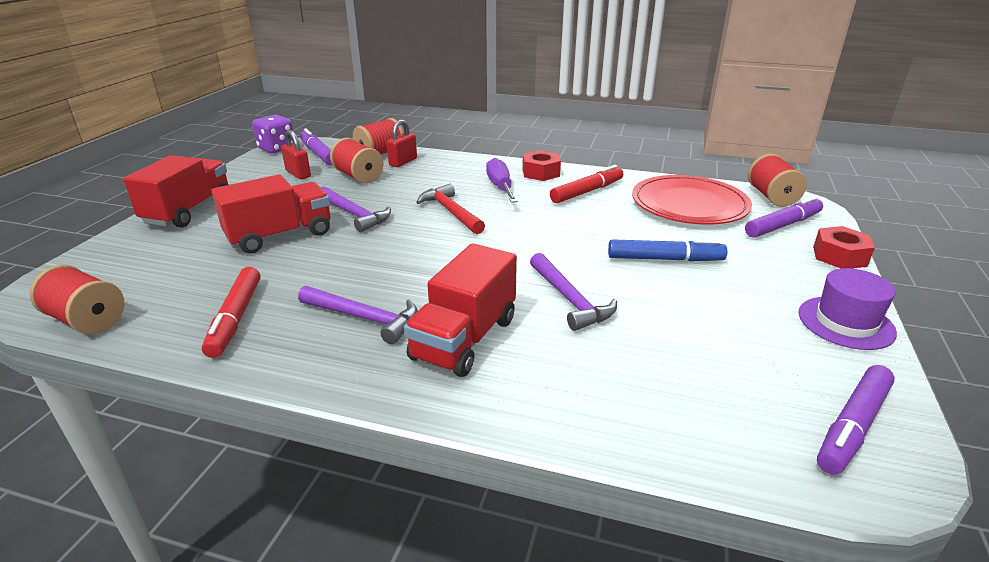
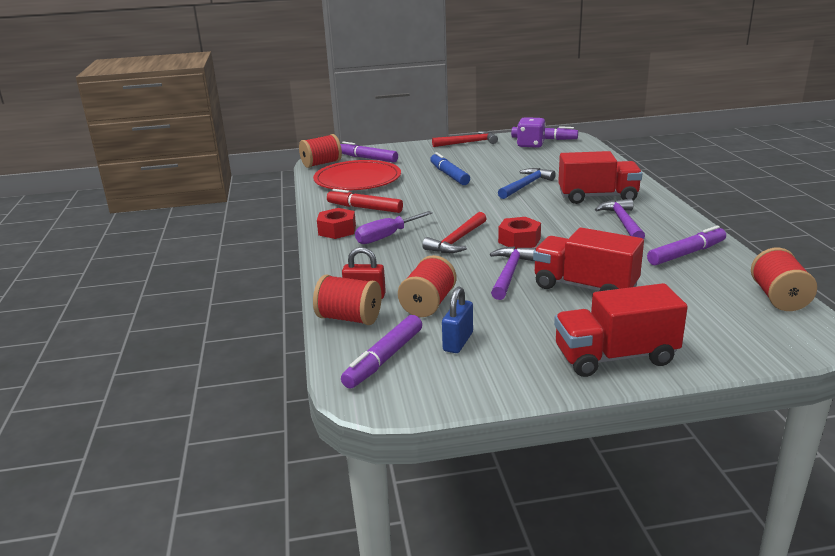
camera: 115 degrees left, 5 degrees down
(235, 318) = (686, 253): red marker -> purple marker
(276, 148) = (393, 402): purple dice -> purple dice (530, 145)
(298, 174) = (458, 342): red padlock -> blue padlock
(569, 299) = (526, 185): purple hammer -> blue hammer
(839, 256) = (397, 147): red nut -> red nut (519, 240)
(845, 322) = (468, 143): purple hat -> red hammer

